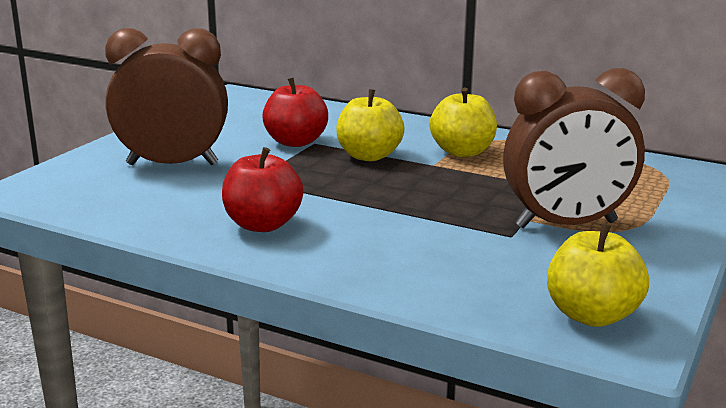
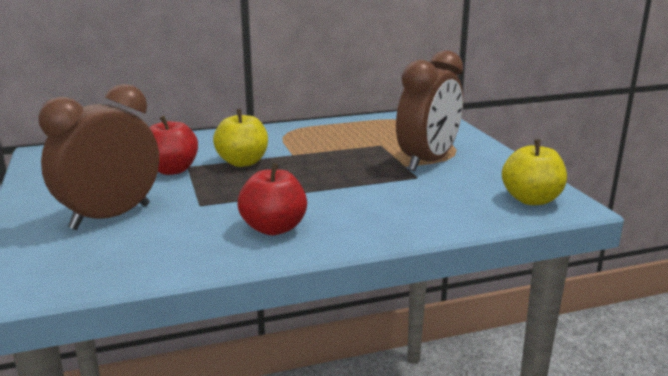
camera: 45 degrees left, 0 degrees up
(462, 152) = (292, 142): yellow apple -> none

